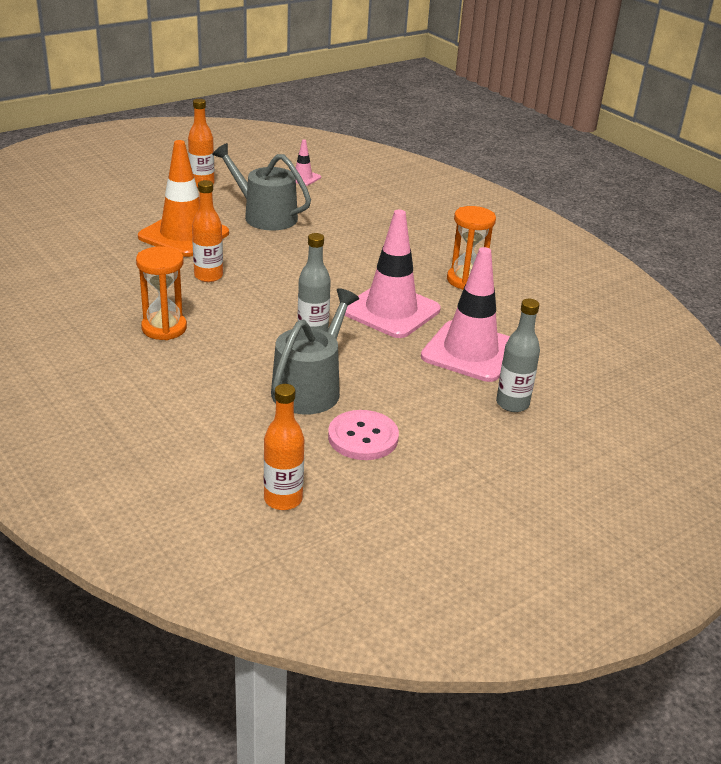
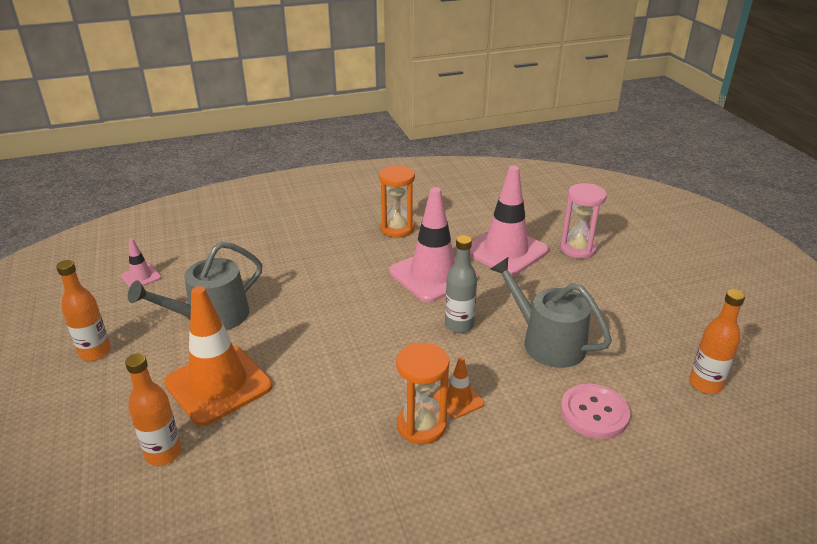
camera: 70 degrees left, 0 degrees up
(203, 343) = (458, 400): none -> orange traffic cone
(208, 276) = (324, 377): orange bottle -> orange bottle (163, 453)
(363, 437) = (619, 326): pink button -> pink button (594, 412)
(512, 404) = (578, 249): grey bottle -> pink hourglass

